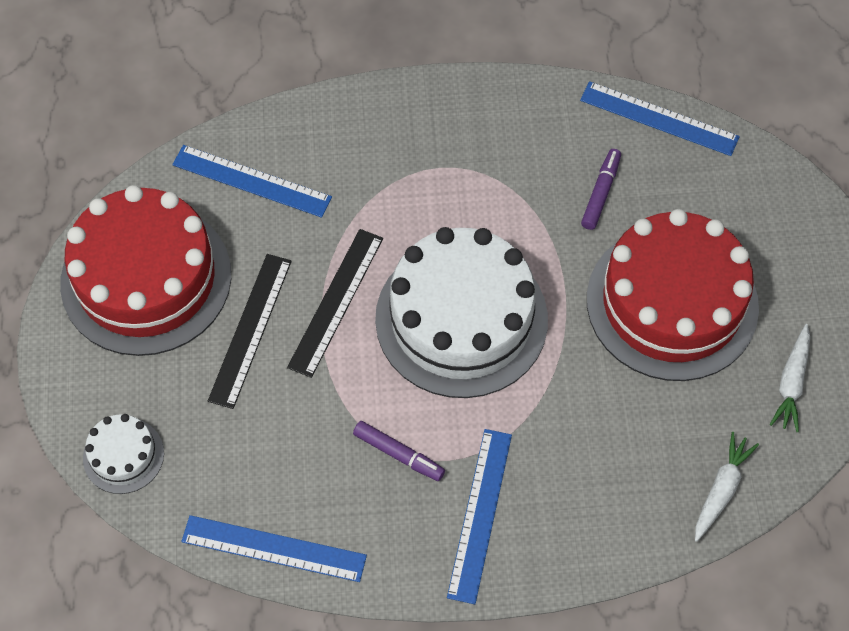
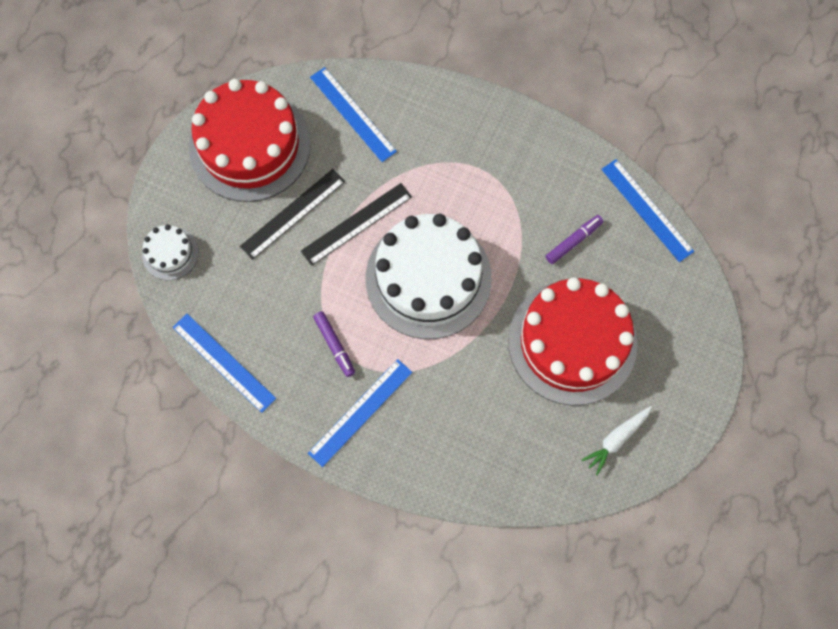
camera: 30 degrees right, 10 degrees up
(721, 490) = (523, 483): white carrot -> none

